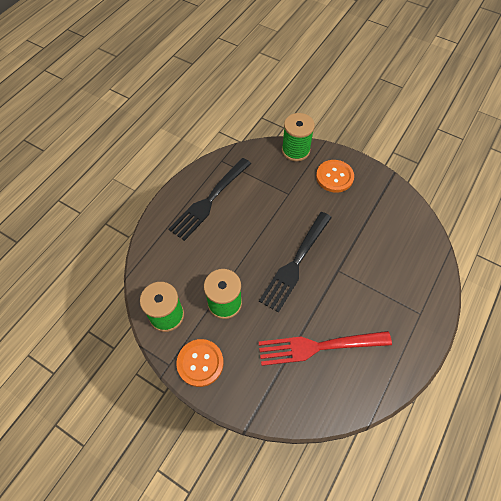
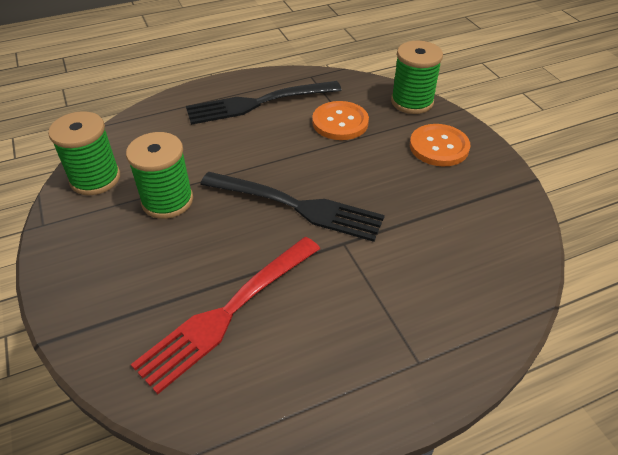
camera: 35 degrees right, 15 degrees down
(200, 363) = (74, 242): orange button -> orange button (340, 122)
(296, 262) = (295, 206): black fork -> black fork turned 135 degrees counterclockwise
(319, 346) = (229, 311): red fork -> red fork turned 75 degrees counterclockwise

